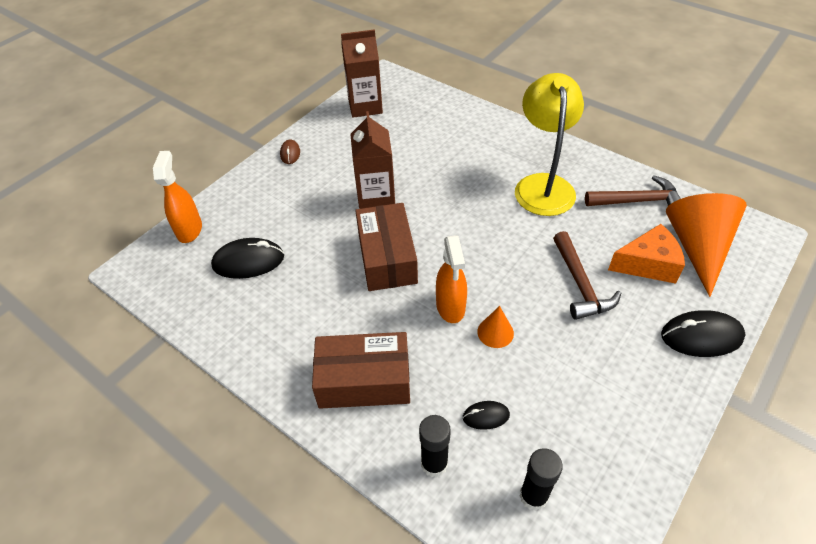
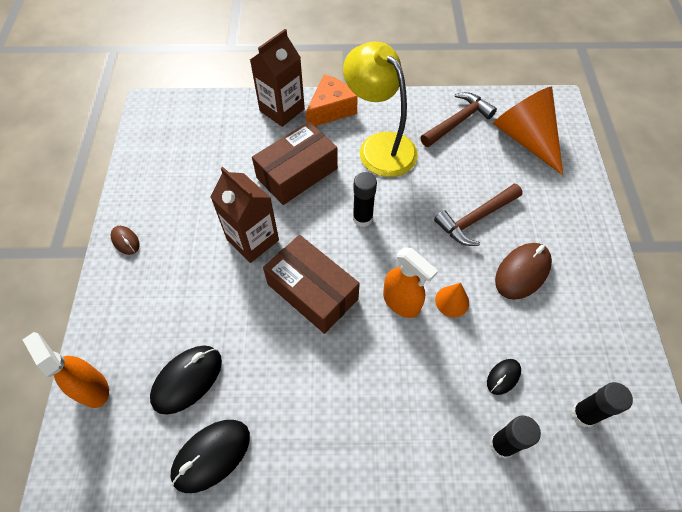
camera: 40 degrees left, 10 degrees up
(364, 380) = (391, 417): brown box -> brown box (297, 173)
(365, 106) = (158, 149): brown carton -> brown carton (282, 110)
(476, 229) = (362, 218): none -> black glue stick
(580, 284) = (476, 219): brown hammer -> brown hammer turned 105 degrees clockwise
(585, 350) = (522, 272): none -> brown mouse
(647, 264) = (506, 173): orange cheese -> orange cheese (331, 109)
(701, 336) = (581, 210): black mouse -> black mouse (211, 455)

